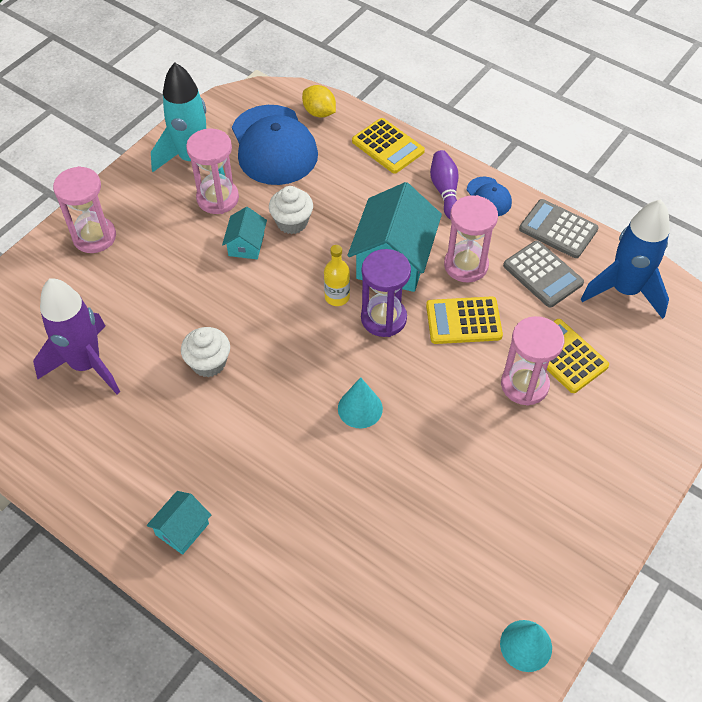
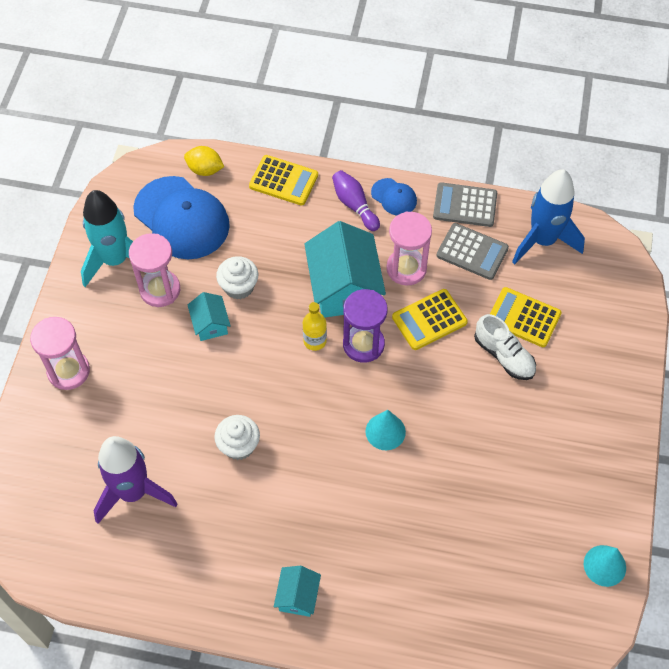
camera: 25 degrees left, 5 degrees up
(524, 385) = (504, 356): pink hourglass -> white shoe

